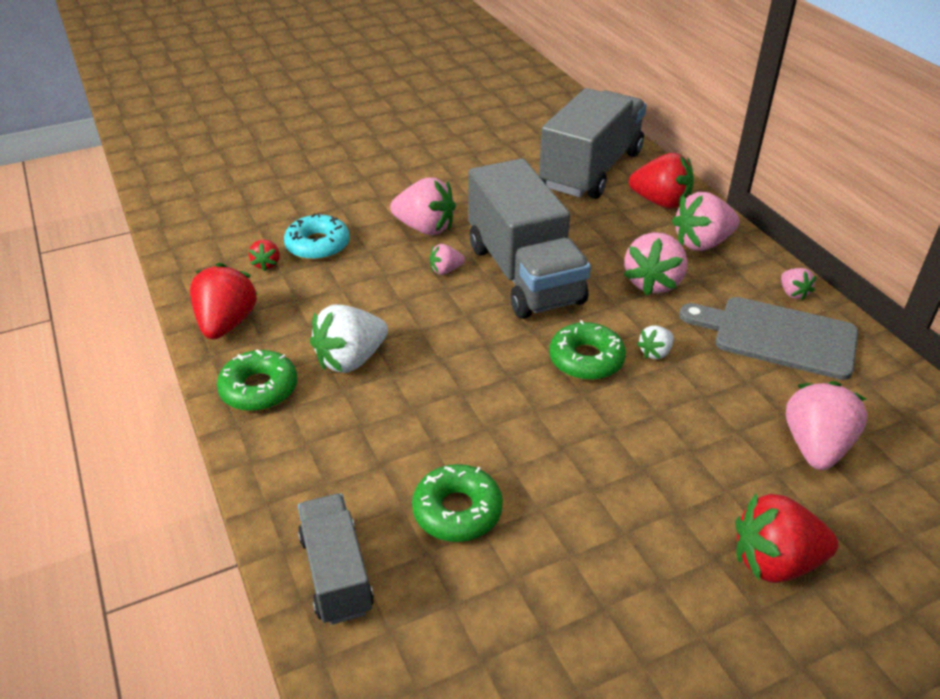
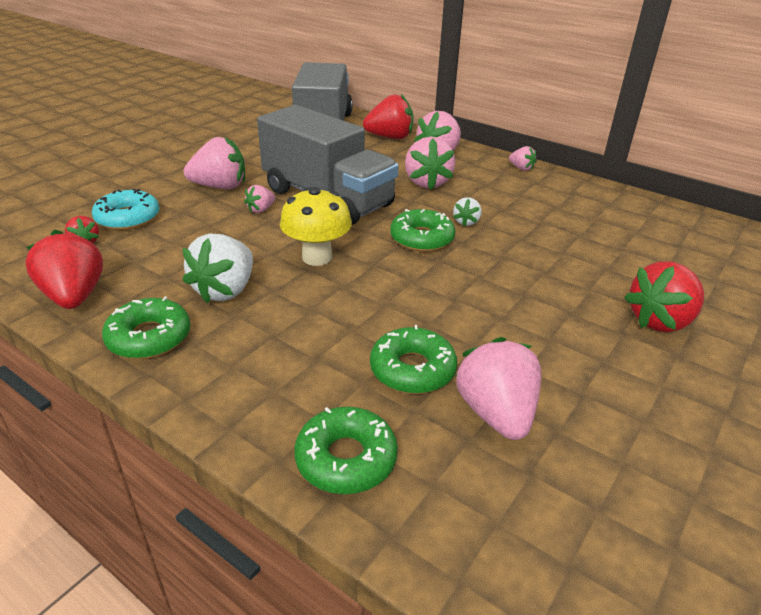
camera: 30 degrees left, 5 degrees down
(336, 573) = (346, 459): grey truck -> green donut
(460, 348) = (317, 257): none -> yellow mushroom
(778, 336) = (535, 193): grey cutting board -> none
(815, 446) = (616, 247): pink strawberry -> pink strawberry (496, 413)

